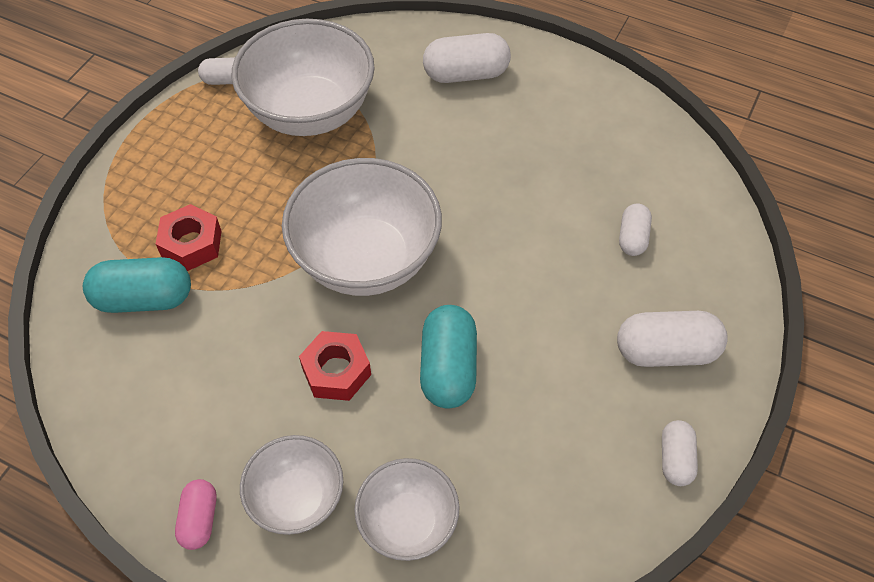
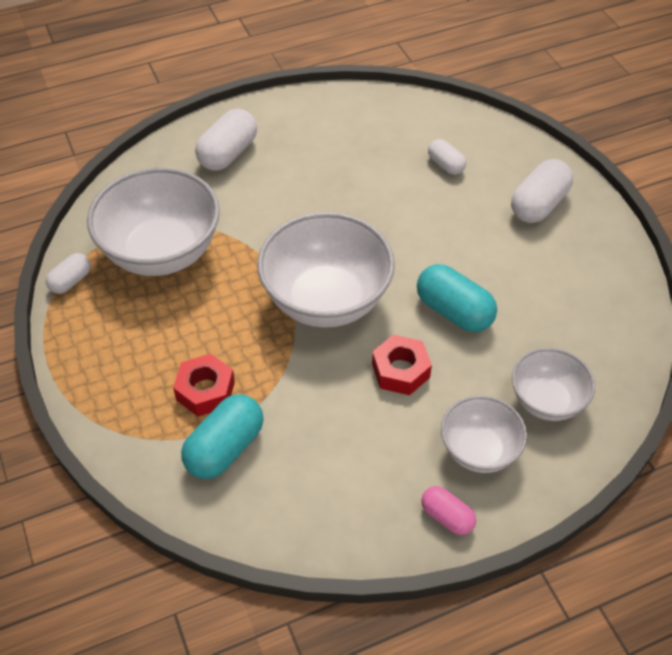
camera: 50 degrees left, 5 degrees down
(675, 459) = (611, 249): white capsule -> none

